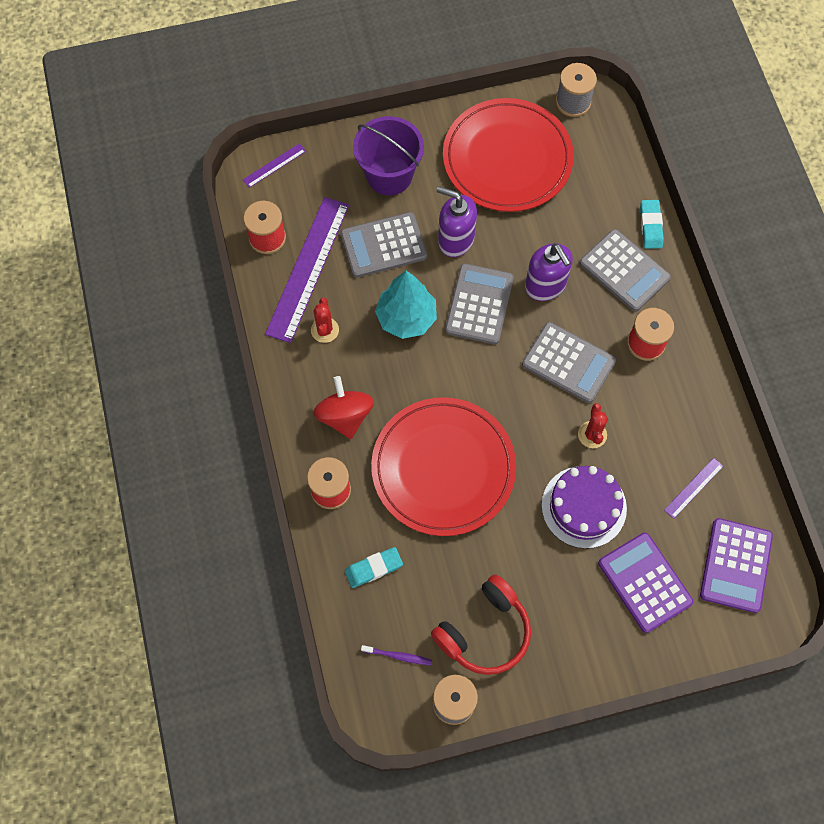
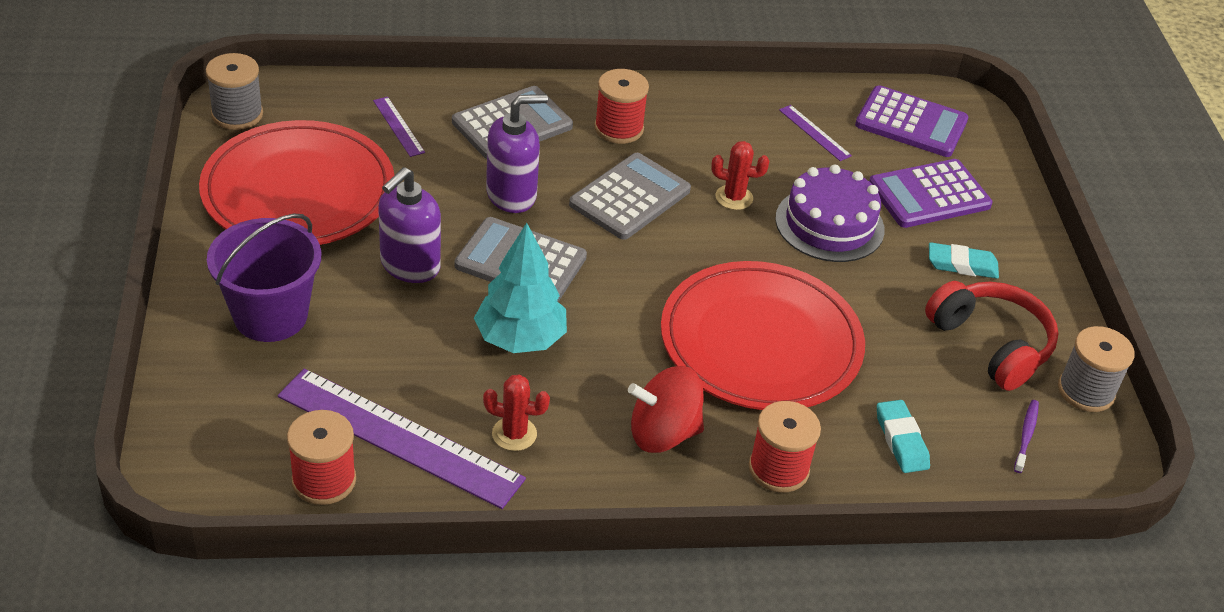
camera: 85 degrees left, 25 degrees down
(274, 165) = (187, 450): purple ruler -> purple ruler (398, 126)
(383, 245) = (391, 343): grey calculator -> none
(650, 226) = (456, 90): turquoise eraser -> turquoise eraser (962, 265)

